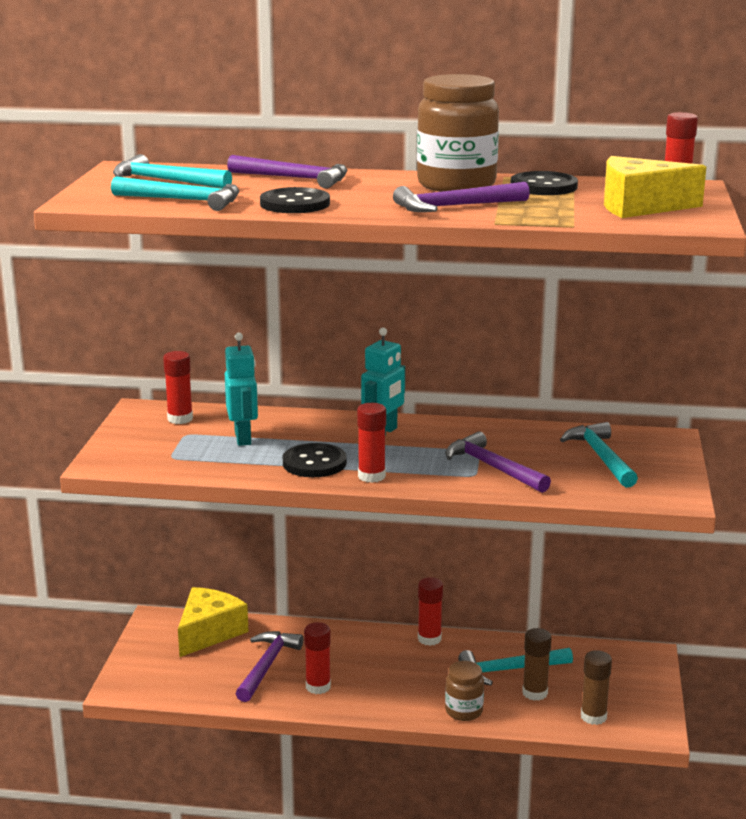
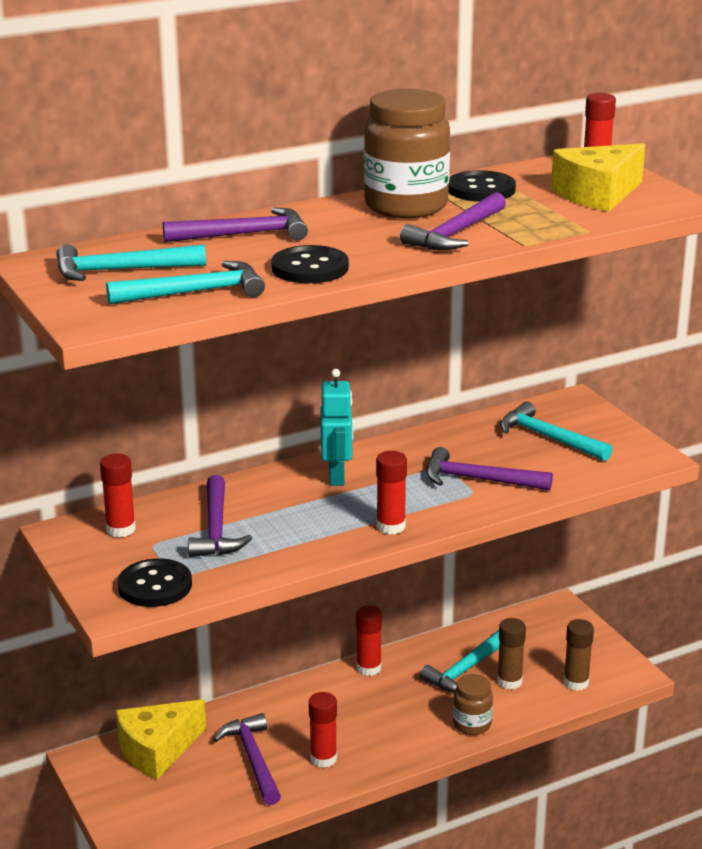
camera: 35 degrees left, 5 degrees up
(209, 632) = (157, 750): yellow cheese -> yellow cheese turned 120 degrees counterclockwise
(243, 438) = (216, 529): turquoise robot -> purple hammer
(314, 463) = (321, 531): black button -> black button (155, 585)

